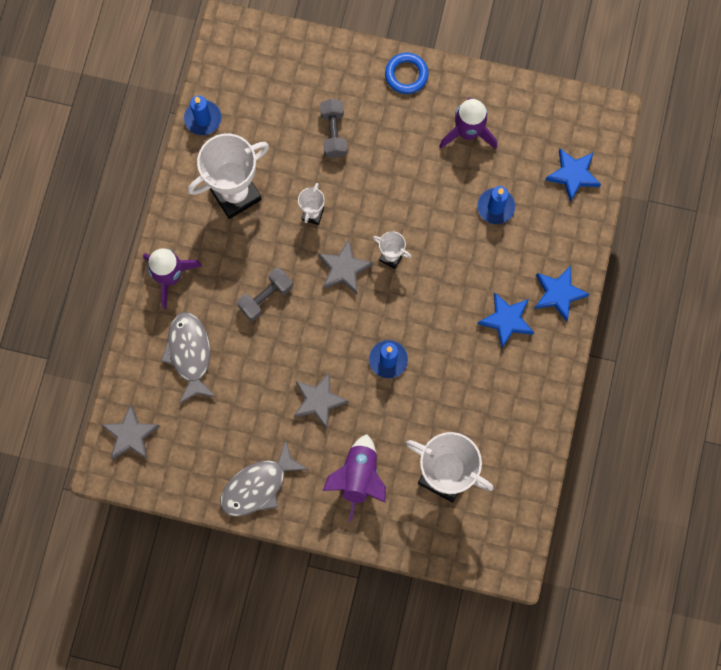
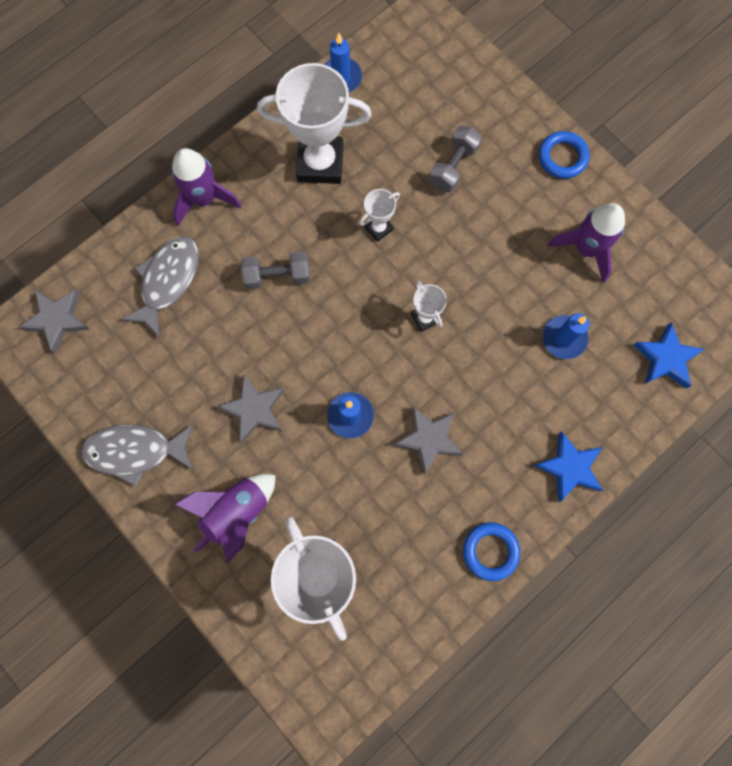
camera: 35 degrees right, 0 degrees up
(344, 269) = (371, 299): grey star -> grey star (429, 439)
(506, 320) = (497, 458): blue star -> none
(544, 385) = (490, 551): none -> blue ring

